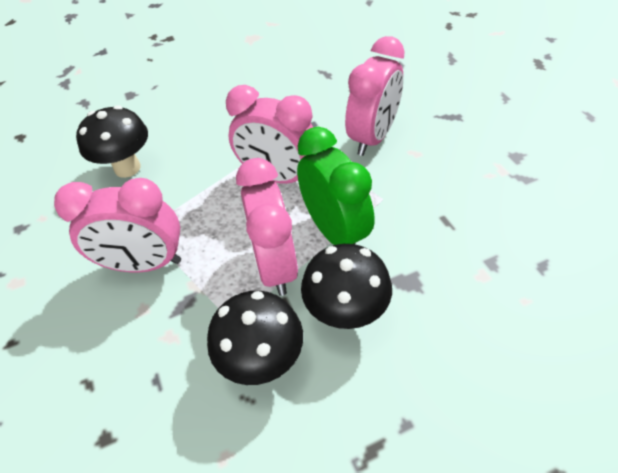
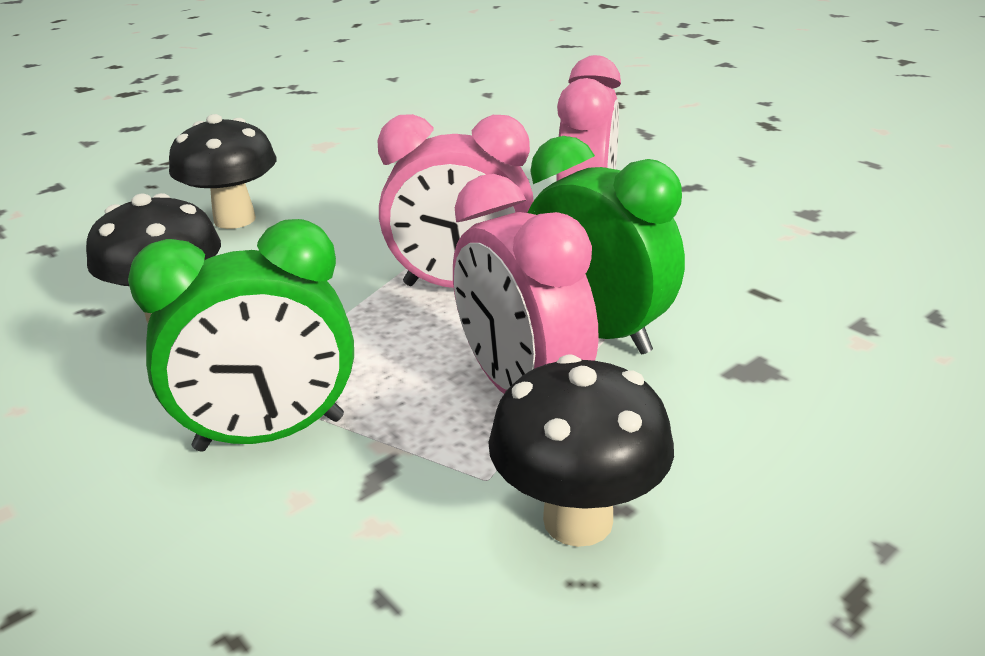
camera: 20 degrees left, 20 degrees down
(144, 264) = (270, 434): pink clock -> green clock
(346, 313) = (683, 426): black mushroom -> black mushroom (235, 219)

